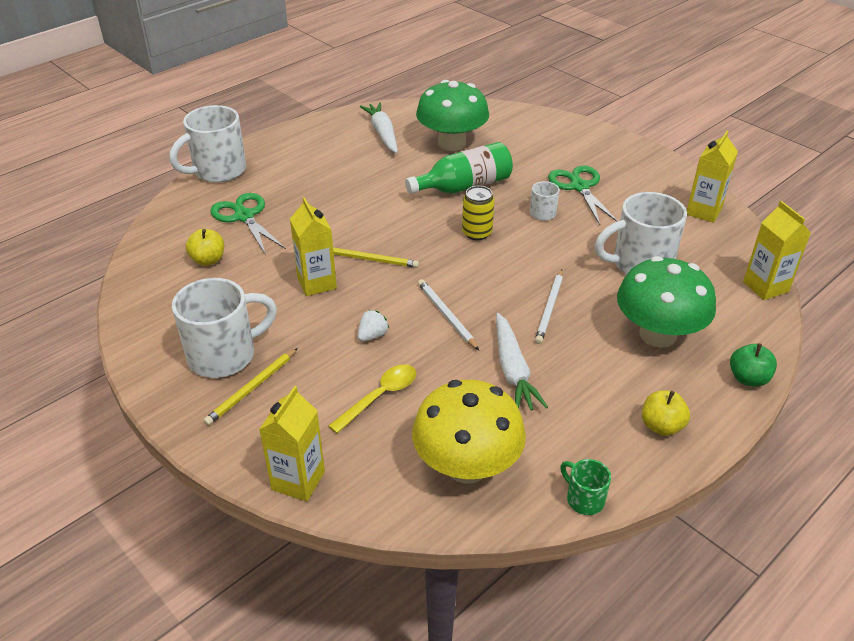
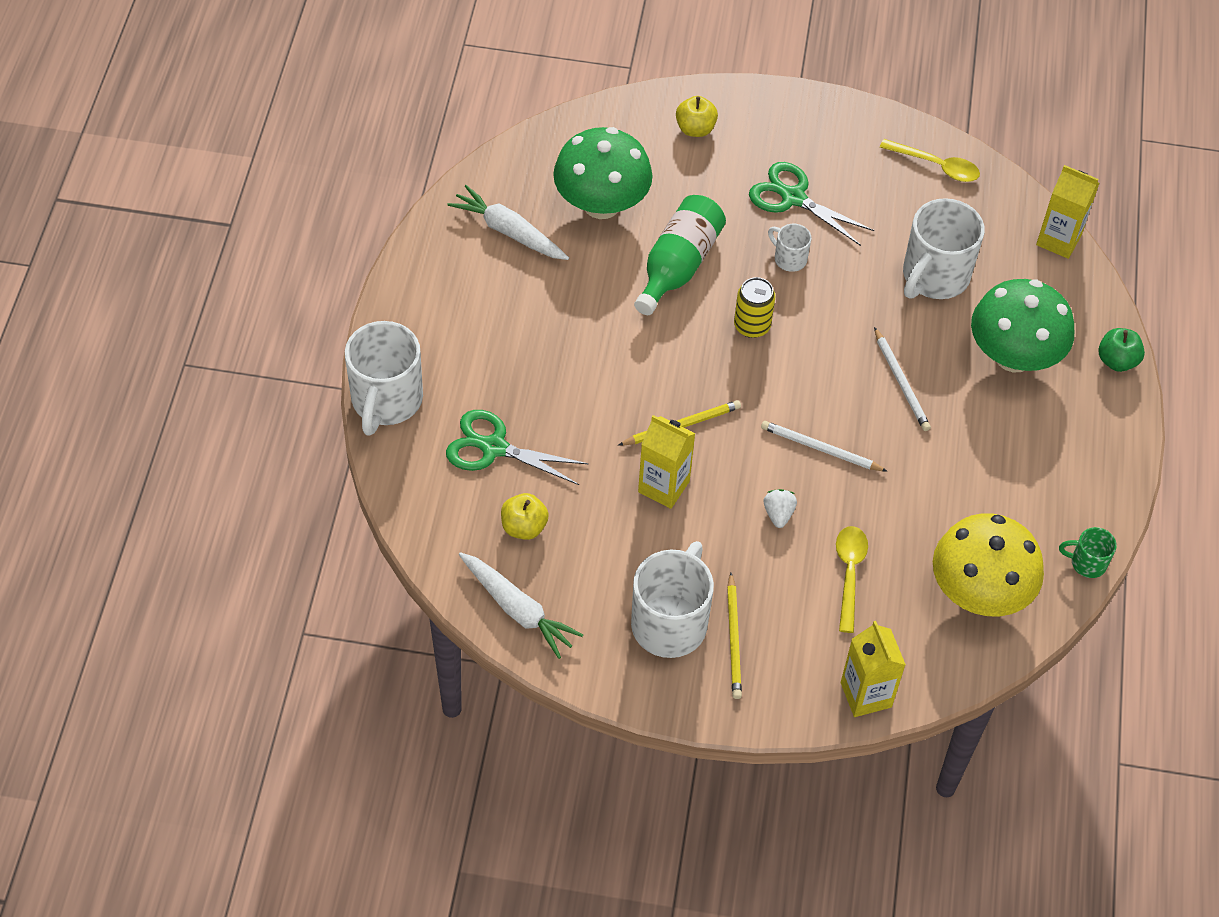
camera: 40 degrees left, 15 degrees up
(513, 370) = (931, 473): white carrot -> white carrot (517, 609)
(661, 426) = (1089, 455): yellow apple -> yellow apple (695, 129)
(703, 211) = (936, 166): yellow carton -> yellow spoon

